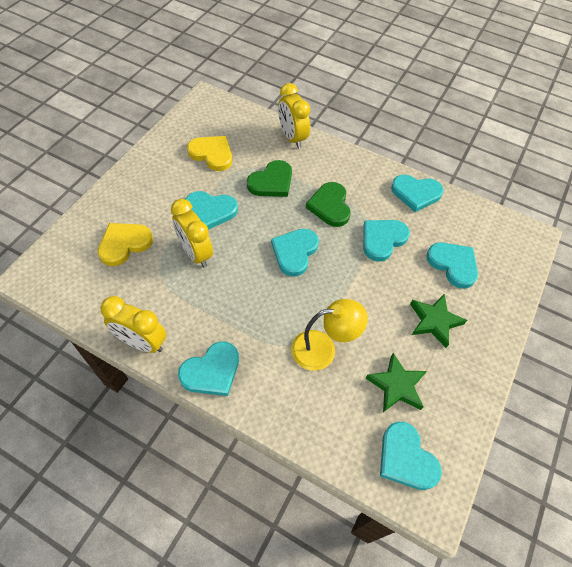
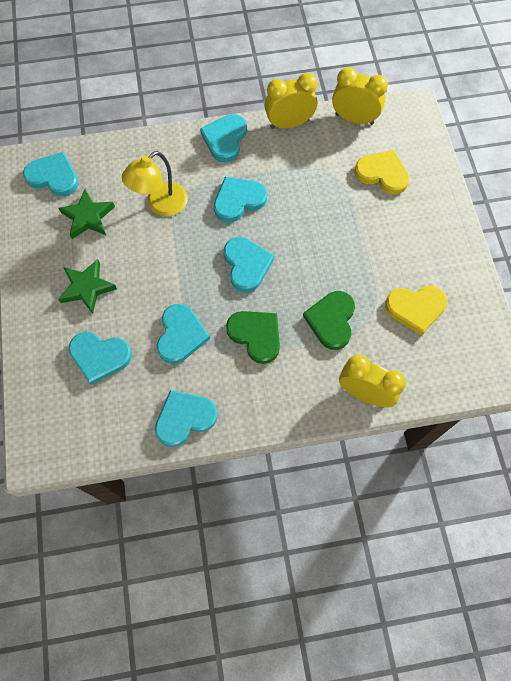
camera: 145 degrees right, 10 degrees up
(124, 244) = (382, 173): yellow heart -> yellow heart turned 75 degrees counterclockwise
(195, 253) = (323, 206): yellow clock -> yellow clock (354, 119)
(210, 211) = (352, 250): turquoise heart -> turquoise heart (238, 200)

